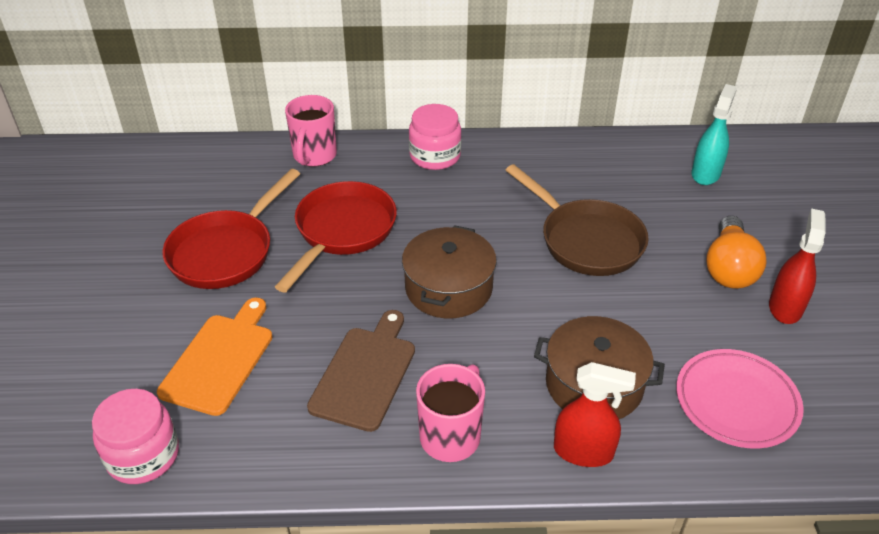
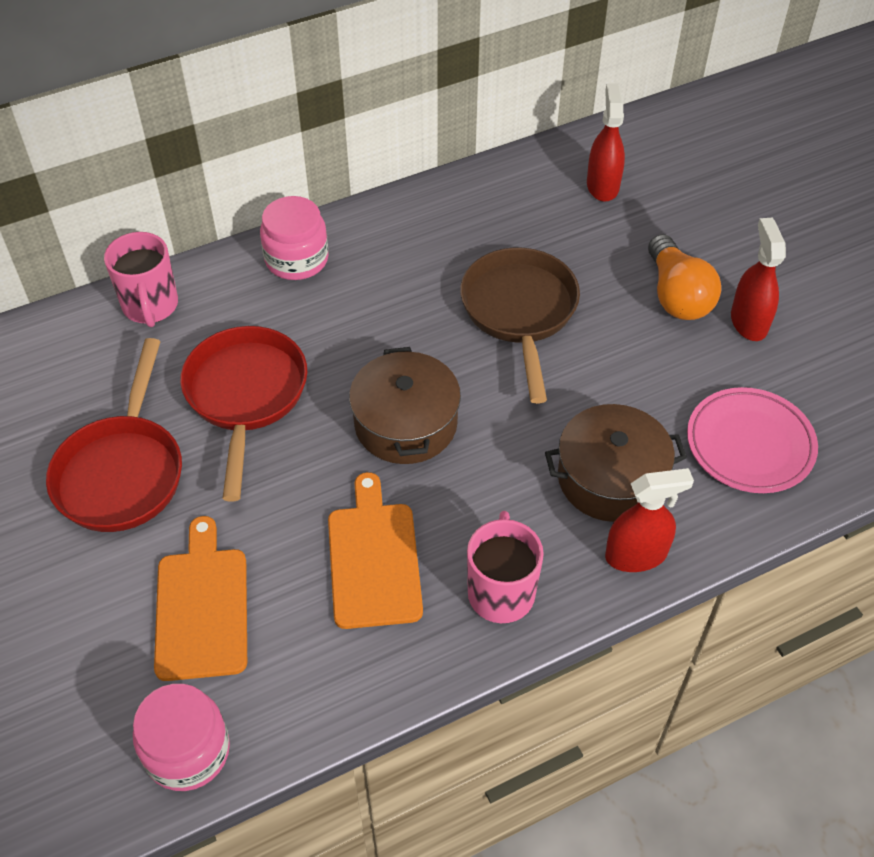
camera: 25 degrees left, 10 degrees up
(365, 373) = (373, 559): brown cutting board -> orange cutting board
(586, 240) = (520, 312): brown pan -> brown pan turned 120 degrees counterclockwise
(705, 173) = (602, 186): turquoise spray bottle -> red spray bottle

